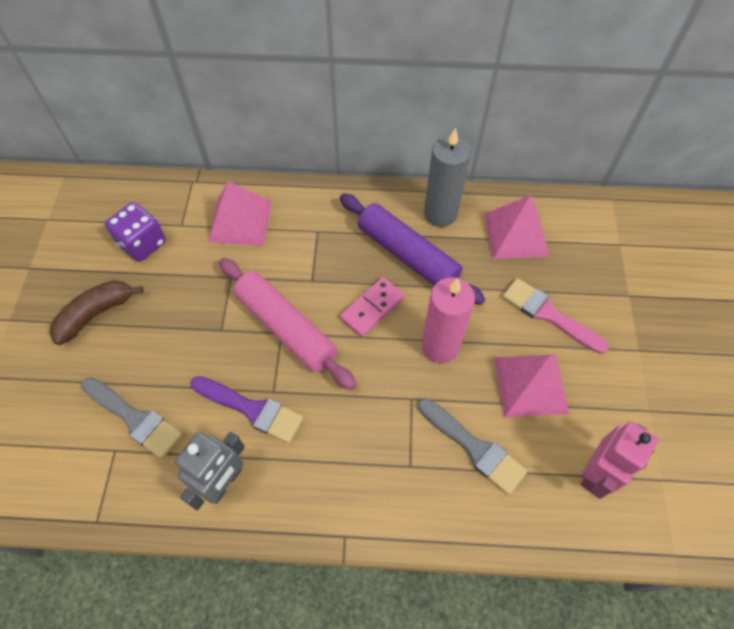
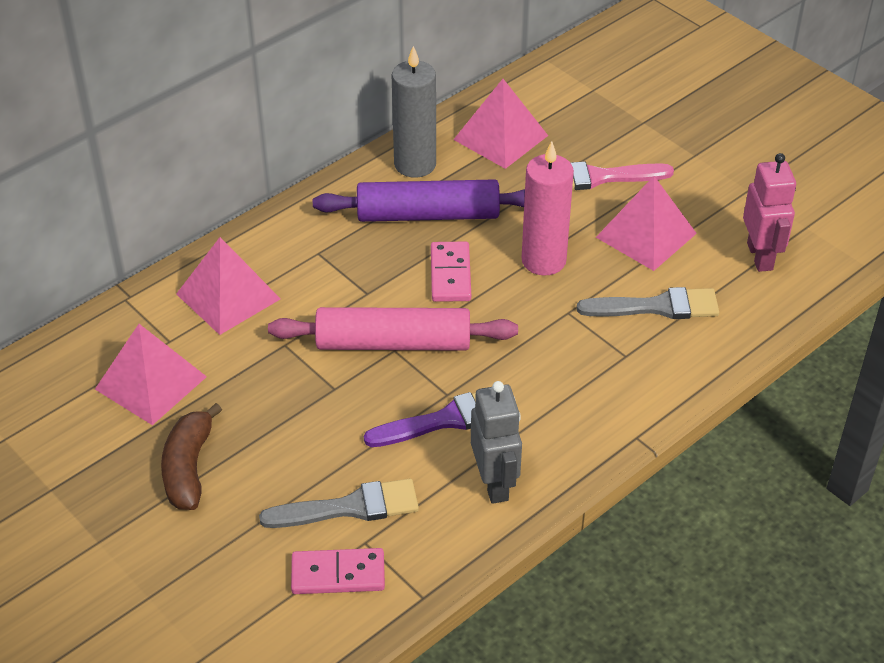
camera: 45 degrees left, 15 degrees down
(77, 458) = (338, 574): none -> pink domino
(142, 244) = (151, 383): purple dice -> pink pyramid

